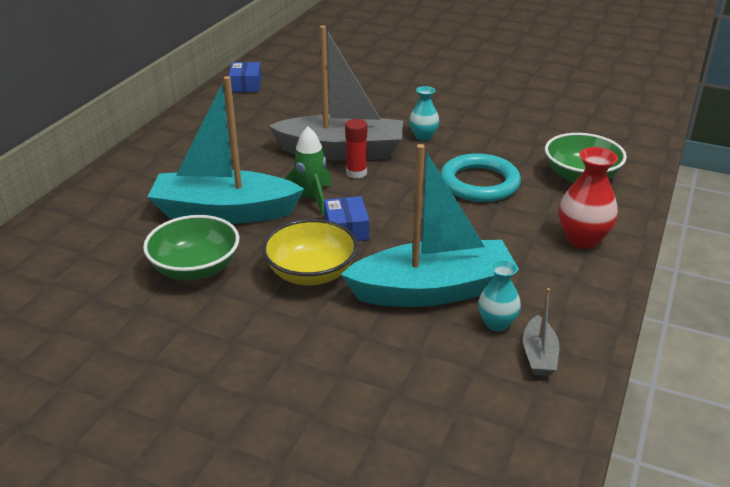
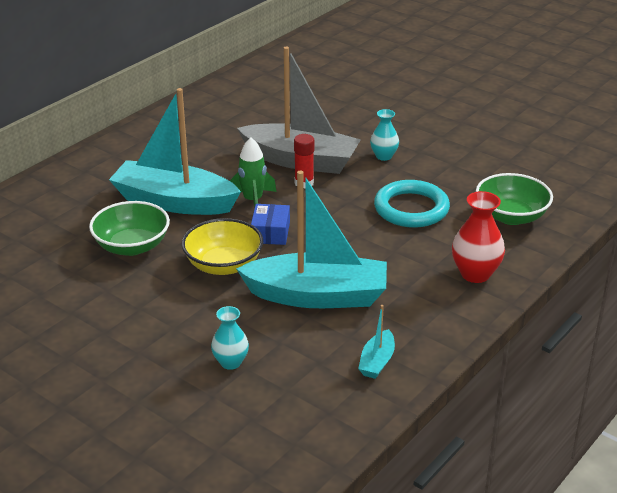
camera: 15 degrees right, 0 degrees up
(245, 85) = (243, 82): blue box -> none
(497, 323) = (356, 331): turquoise vase -> turquoise vase (230, 362)
(539, 355) = (377, 362): grey boat -> turquoise boat

